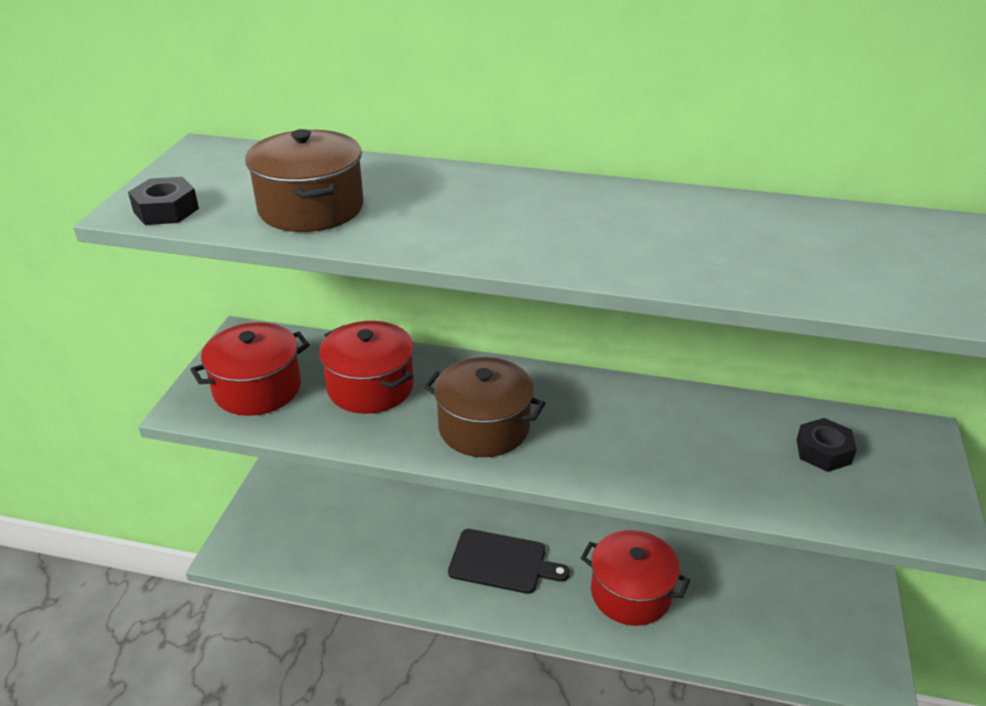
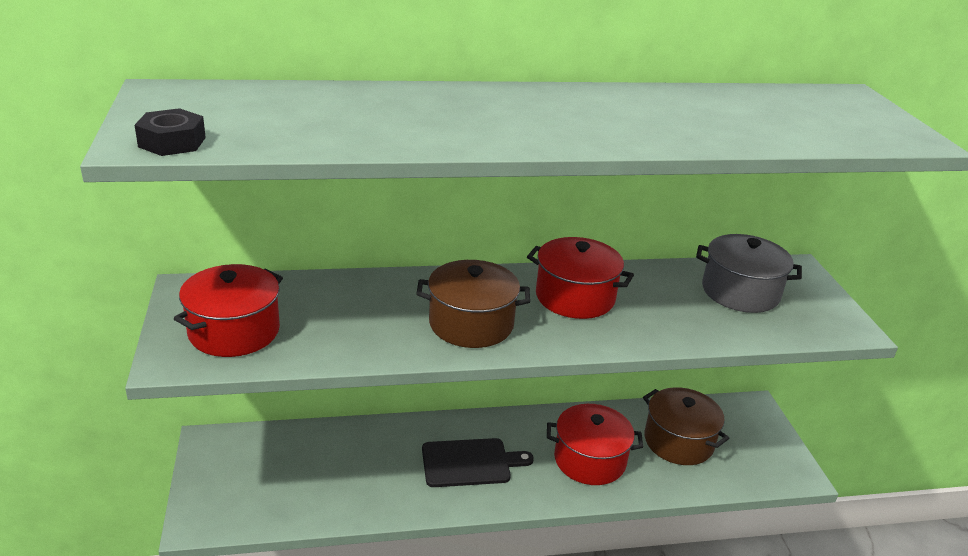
camera: 25 degrees left, 5 degrees down
(311, 208) = (318, 127): brown pot -> brown pot (678, 441)
(370, 387) = (346, 310): red pot -> red pot (575, 297)
(823, 451) = (740, 292): black nut -> grey pot

